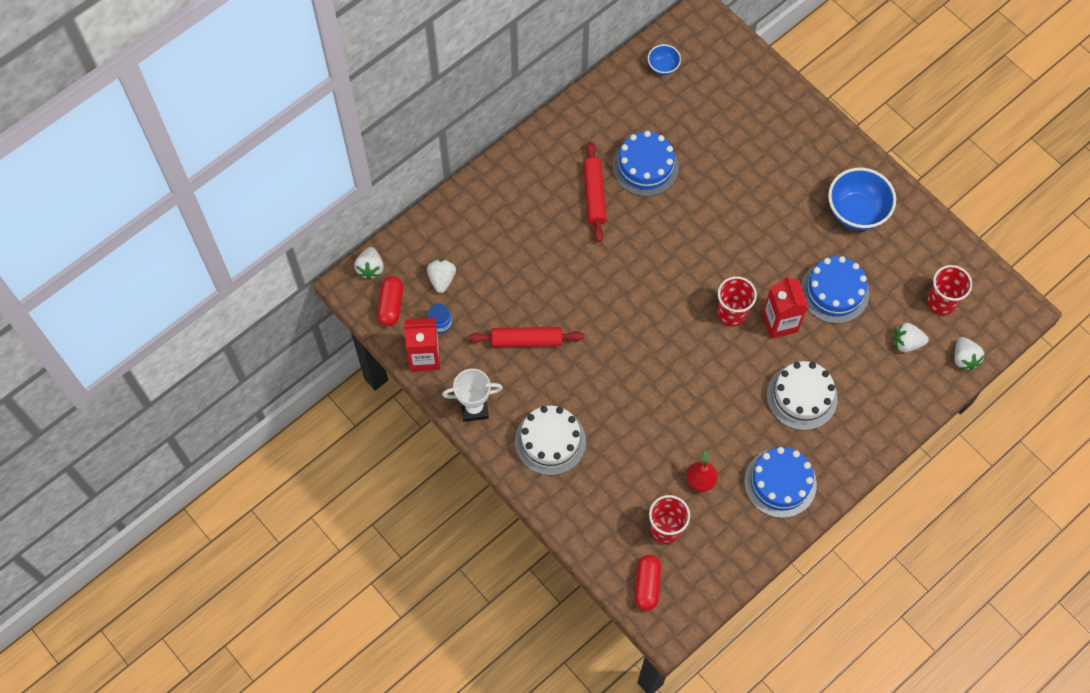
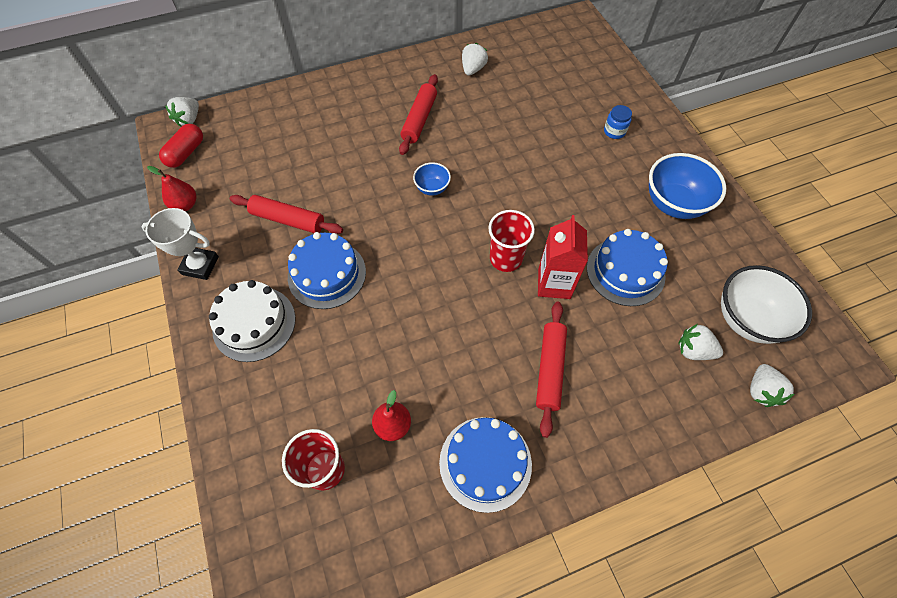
camera: 20 degrees right, 5 degrees down
(424, 357) = (185, 205): red carton -> red pear
(440, 323) = (219, 180): blue jar -> blue jar (614, 131)
(442, 279) = (244, 146): white strawberry -> white strawberry (473, 69)
(645, 166) = (478, 110): blue cake -> blue cake (327, 274)
(647, 585) = (266, 535): red capsule -> none
(663, 67) = (529, 44): blue bowl -> blue bowl (432, 188)
(802, 397) = (549, 369): white cake -> red rolling pin
(941, 302) = (746, 319): red cup -> white bowl

